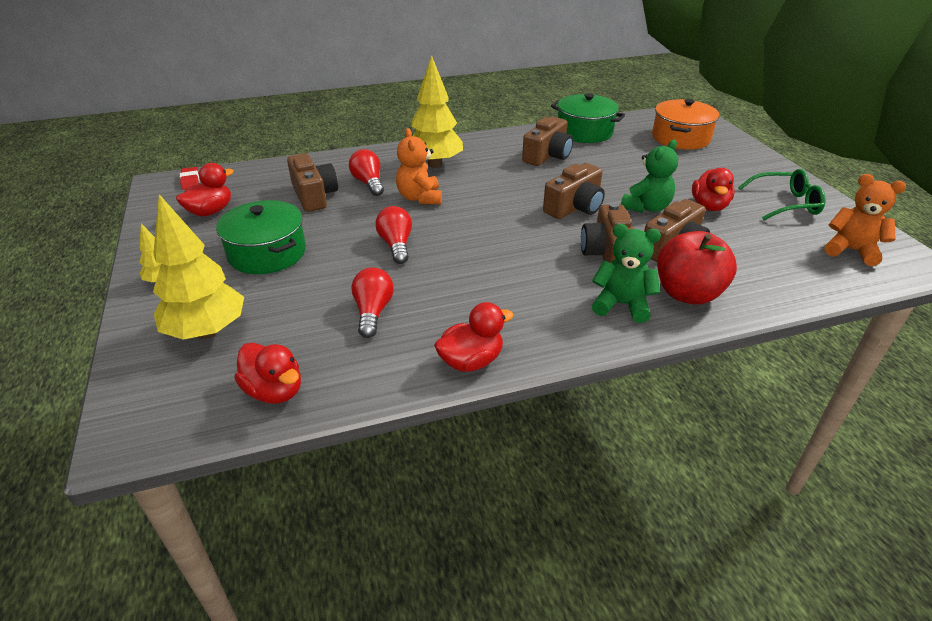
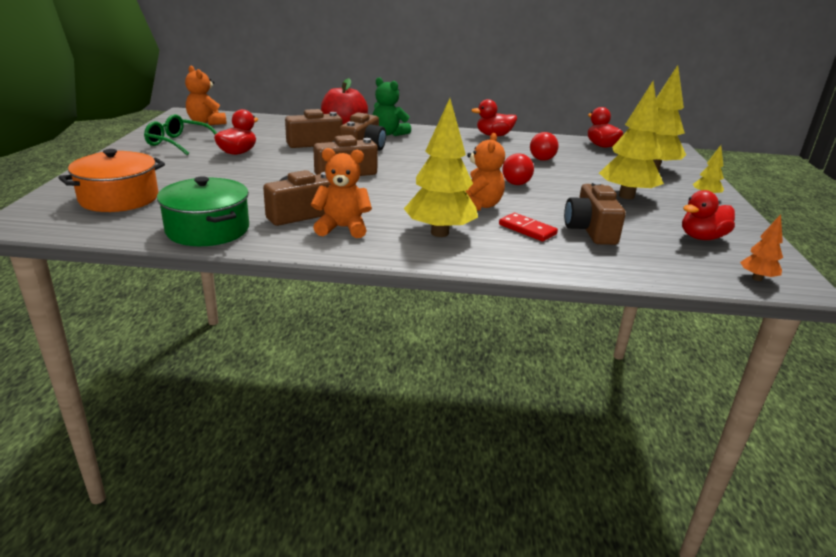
camera: 160 degrees left, 10 degrees down
(190, 181) = (757, 278): red eraser -> orange tree
(267, 253) = (626, 196): green pot -> yellow tree
(368, 183) = (527, 229): red light bulb -> red domino
(505, 152) = (342, 228): none -> orange teddy bear
(646, 207) = (287, 161): green teddy bear -> none

